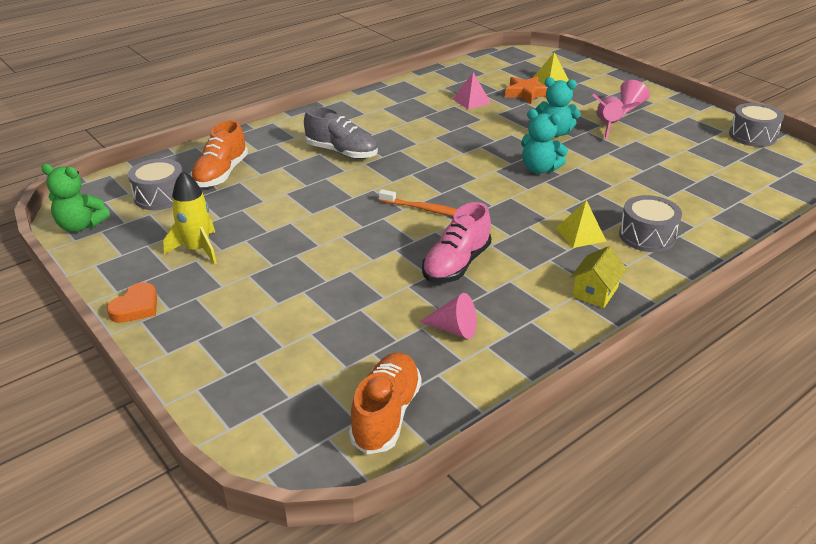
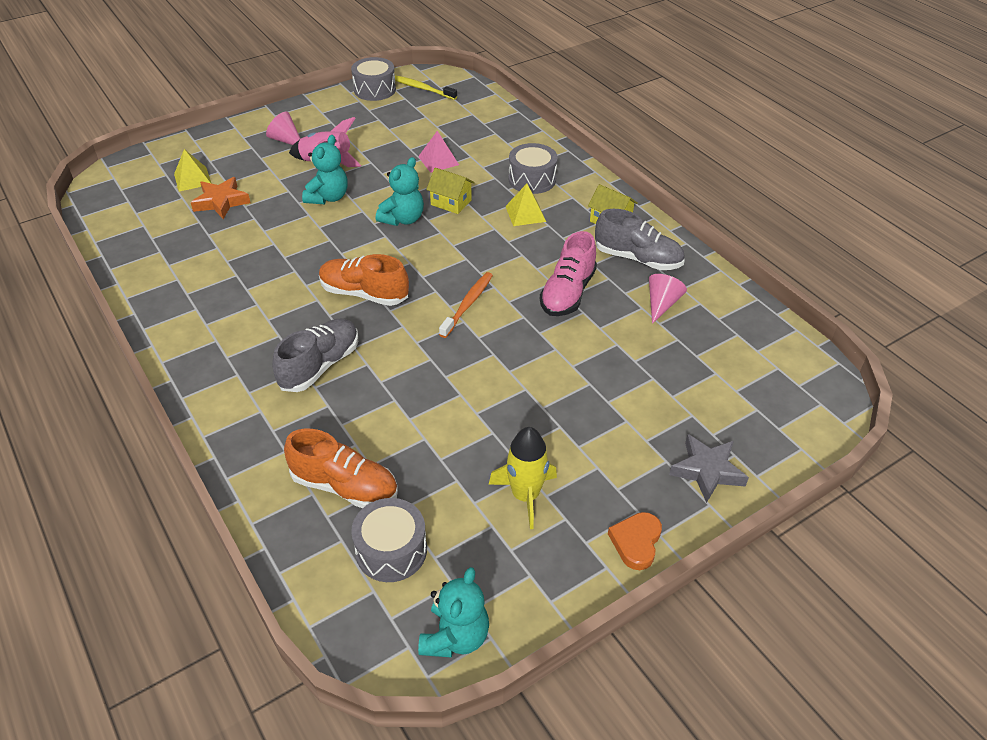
camera: 85 degrees left, 10 degrees up
(81, 226) = (455, 637): green teddy bear -> turquoise teddy bear
(136, 307) = (636, 542): orange heart -> orange heart turned 105 degrees counterclockwise
(208, 353) = (707, 471): none -> grey star
(386, 414) = (768, 351): orange shoe -> orange shoe (364, 293)
(456, 264) = (567, 293): pink shoe -> pink shoe turned 75 degrees clockwise
(471, 101) = (221, 246): pink pyramid -> pink pyramid (438, 160)
(530, 312) = (638, 258): none -> grey shoe
(578, 191) = (451, 202): none -> yellow house
(779, 160) = (422, 88): none -> yellow toothbrush

